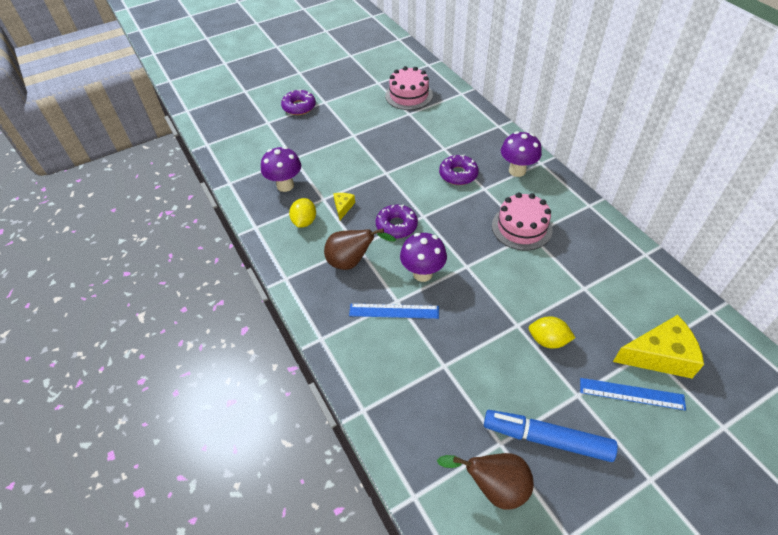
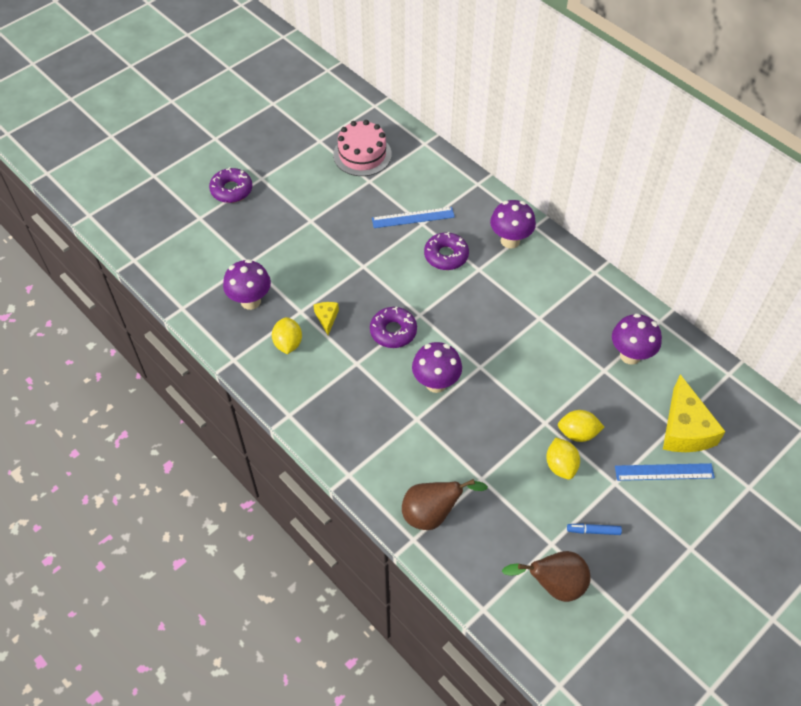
camera: 15 degrees left, 5 degrees up
(352, 262) = (356, 383): brown pear -> brown pear (432, 514)
(394, 311) = (416, 431): blue ruler -> blue ruler (413, 217)
(521, 227) = (528, 311): pink cake -> none
(525, 367) = (561, 465): none -> yellow lemon
(546, 439) = (593, 531): blue marker -> blue marker, size x0.44
(612, 279) = (630, 355): none -> purple mushroom
(659, 355) = (685, 429): yellow cheese -> yellow cheese turned 105 degrees clockwise

